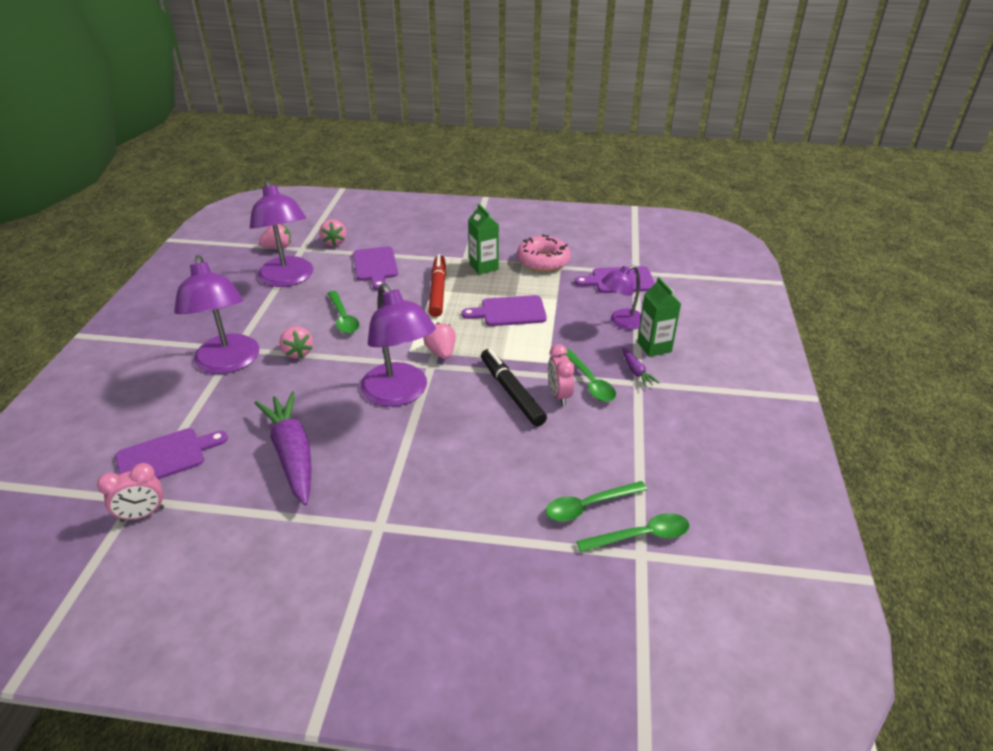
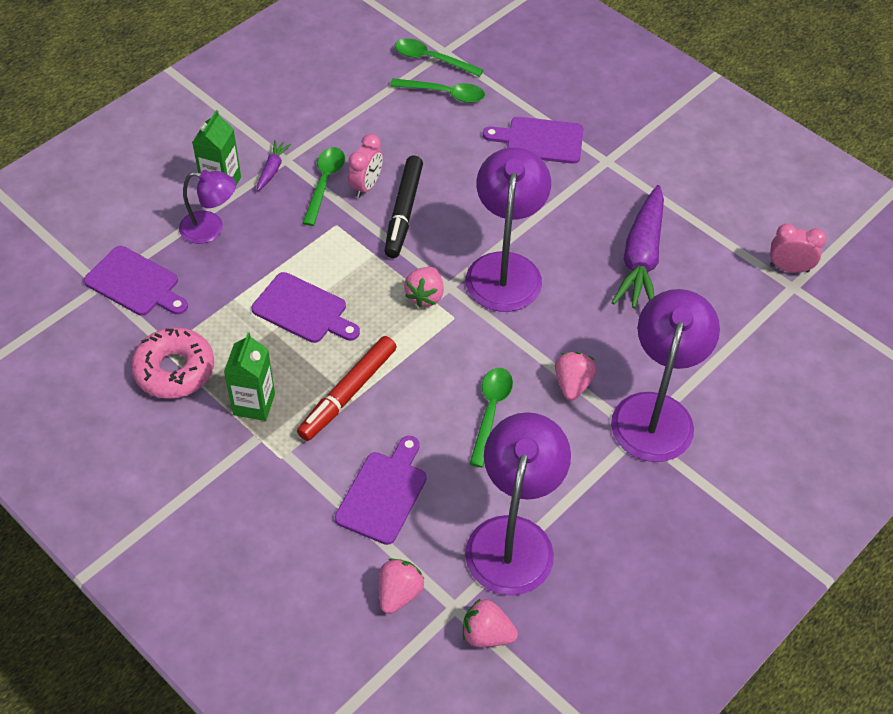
camera: 145 degrees left, 15 degrees up
(165, 457) = (756, 318): purple cutting board -> purple cutting board (540, 140)

